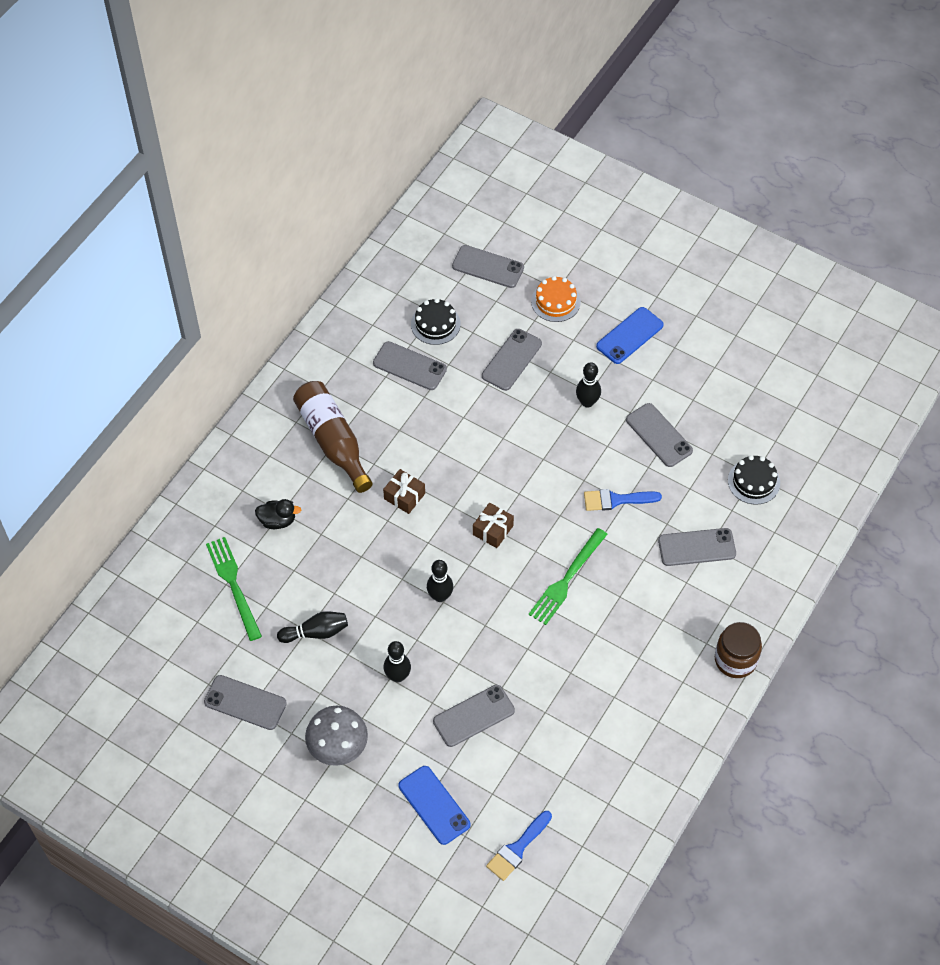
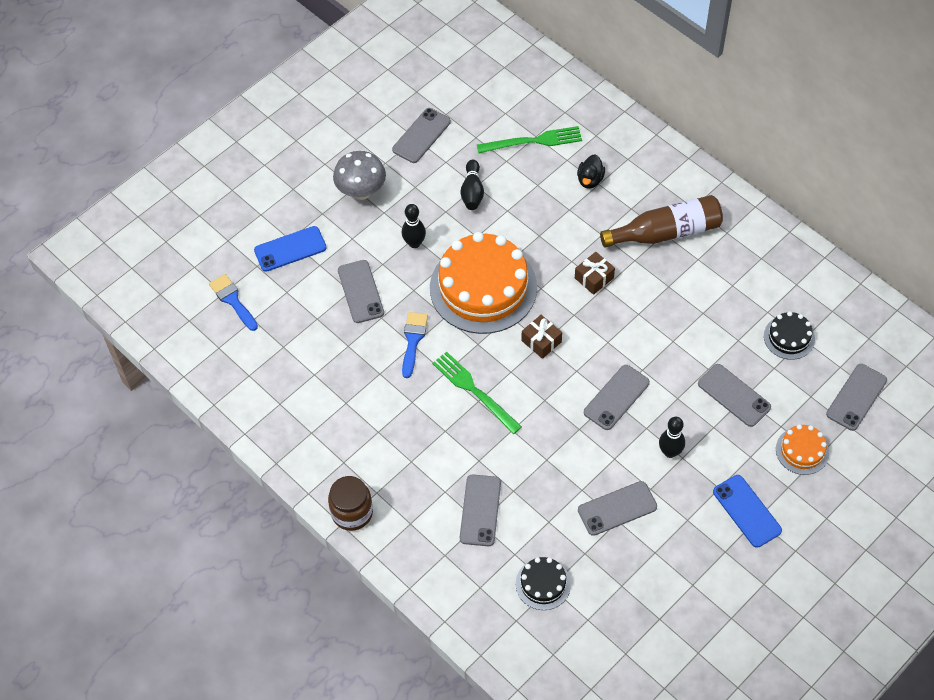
camera: 105 degrees right, 0 degrees up
(409, 366) = (741, 307): grey phone -> grey phone (616, 397)
(440, 596) = (483, 287): black bowling pin -> orange cake
(616, 500) = (550, 452): blue brush -> blue brush (413, 340)

